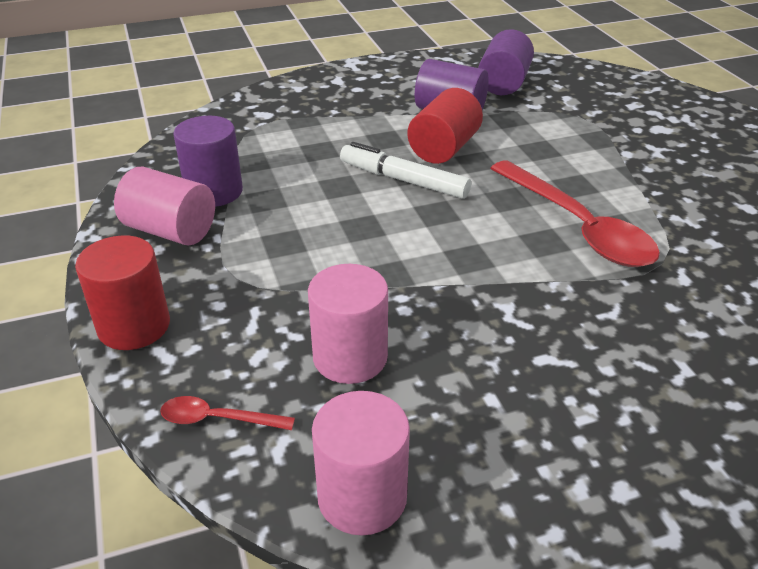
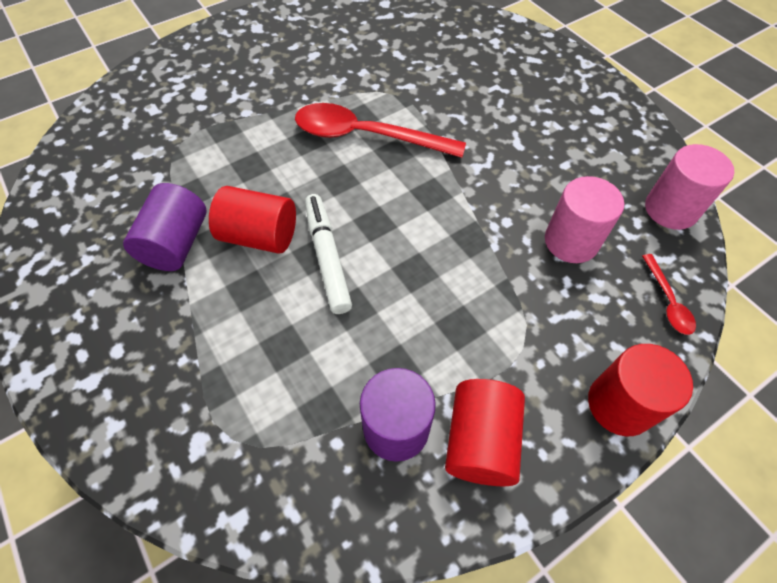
camera: 105 degrees left, 20 degrees up
(171, 230) = (480, 441): pink cylinder -> red cylinder
(403, 180) = (327, 257): white marker -> white marker turned 150 degrees clockwise
(504, 83) = (103, 206): purple cylinder -> none
(577, 226) = (366, 136): red spoon -> red spoon turned 120 degrees counterclockwise

